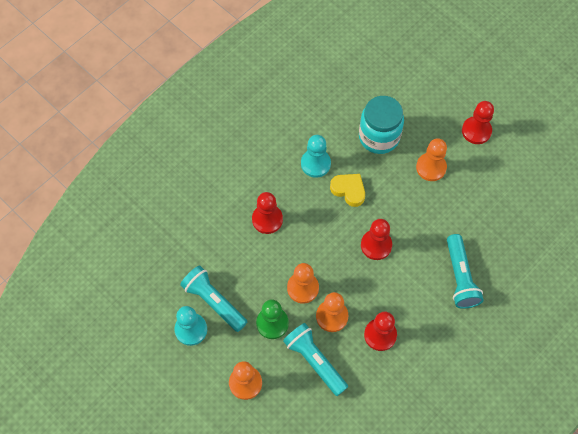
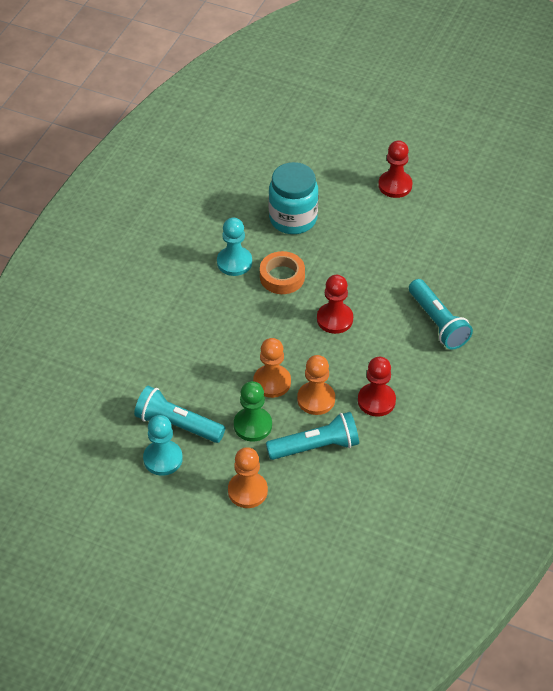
camera: 20 degrees left, 15 degrees down
(267, 219) = (203, 329): red pawn -> none
(315, 361) = (316, 447): turquoise flashlight -> turquoise flashlight turned 135 degrees clockwise
(349, 190) = (282, 277): yellow heart -> orange tape
(431, 167) = (362, 231): orange pawn -> none

